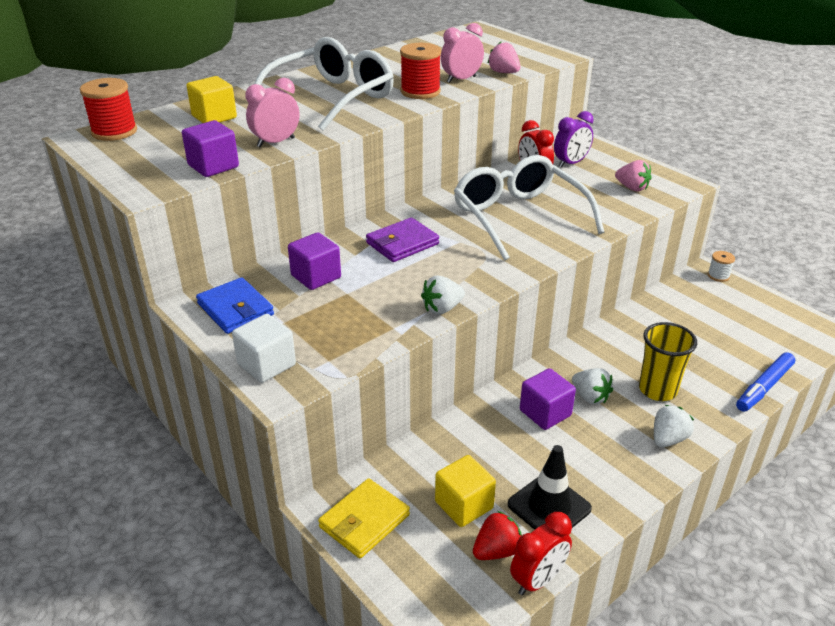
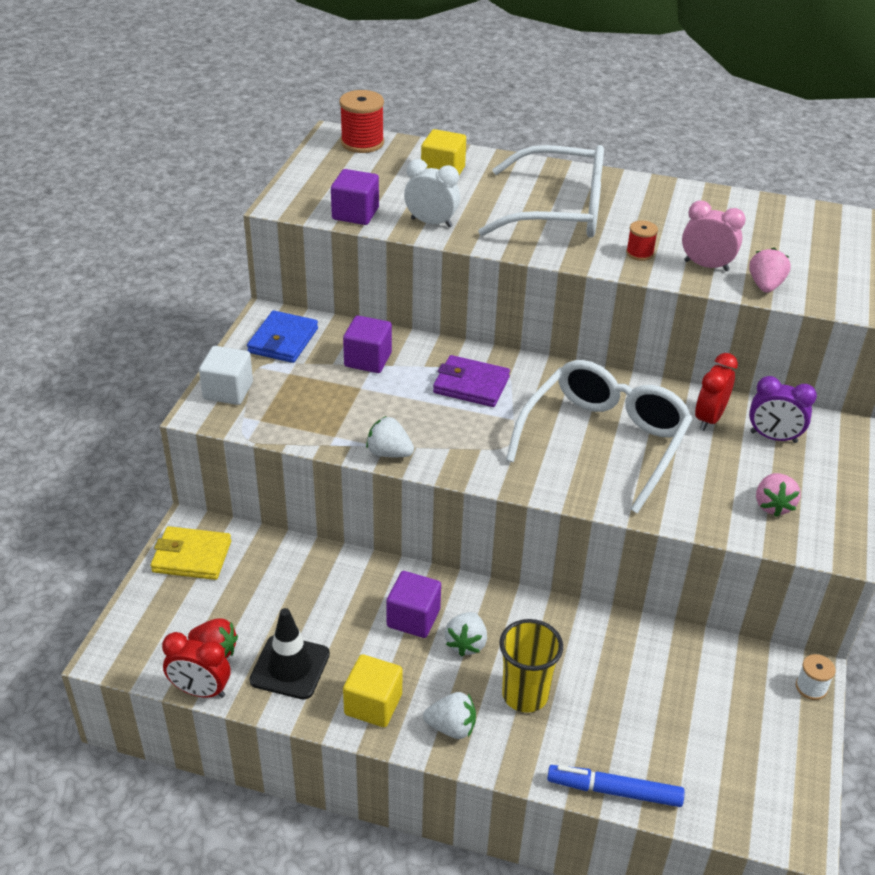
camera: 55 degrees right, 5 degrees up
(276, 142) = (431, 223): pink clock -> white clock
(420, 92) = (639, 253): red spool -> red spool, size x0.56
(464, 505) = (251, 609): yellow cube -> yellow cube (373, 704)

